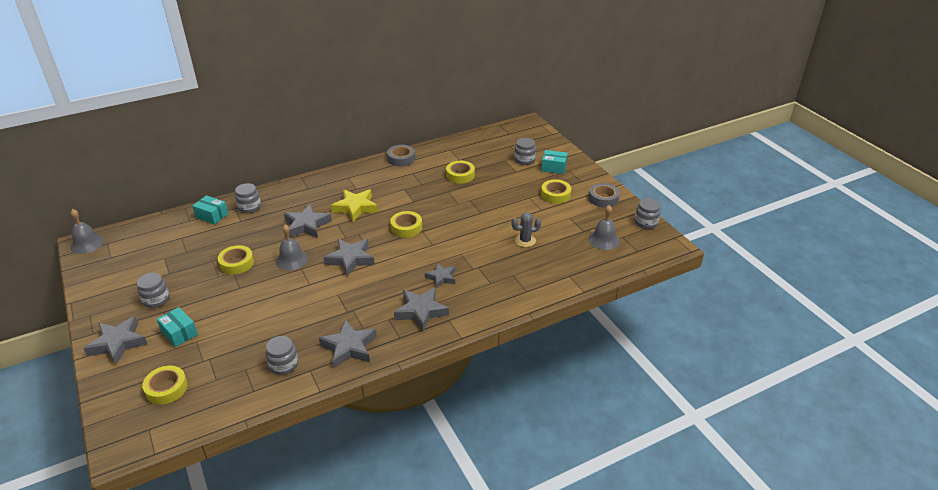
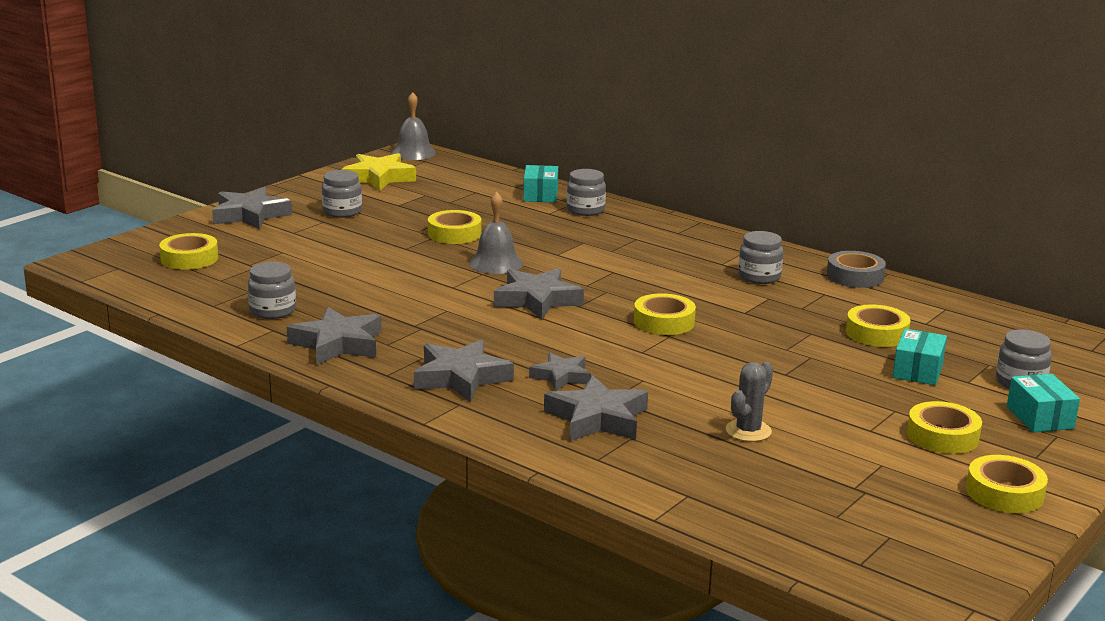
camera: 65 degrees right, 15 degrees down
(179, 333) = (290, 239): turquoise box -> turquoise box (917, 371)
(307, 225) = (586, 253): grey star -> grey star (597, 418)
(355, 207) = (670, 274): yellow star -> yellow star (379, 178)
(525, 240) = (748, 431): grey cactus -> grey cactus turned 75 degrees clockwise
(603, 198) = (1004, 493): grey tape -> yellow tape
(604, 240) = (851, 516): grey bell -> none
(646, 222) = (982, 561): grey jar -> grey jar (759, 277)

